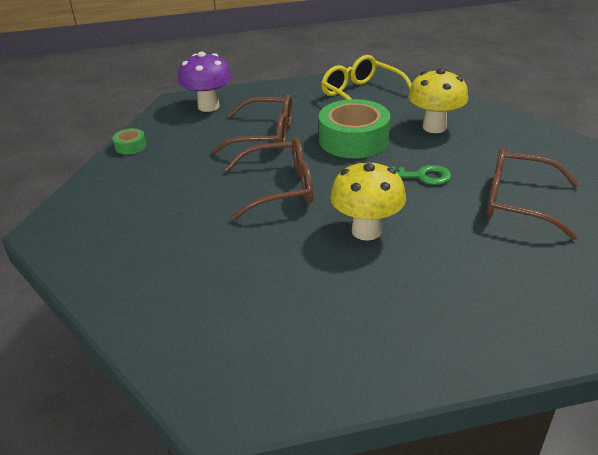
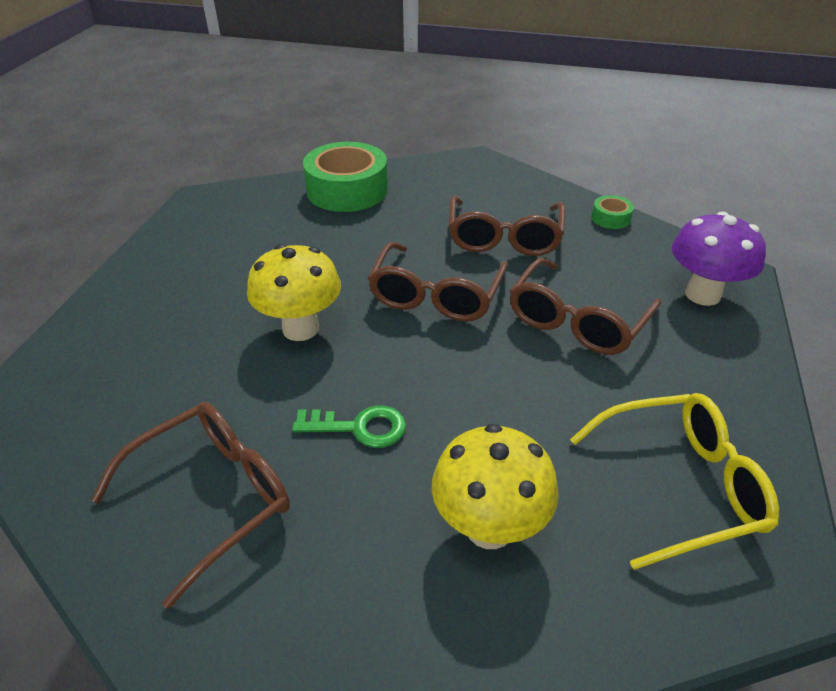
camera: 115 degrees right, 5 degrees up
(184, 181) = (504, 238): none -> brown glasses
(353, 140) = (510, 402): green tape -> green tape (347, 190)
(421, 176) = (360, 427): green key -> green key turned 120 degrees counterclockwise

